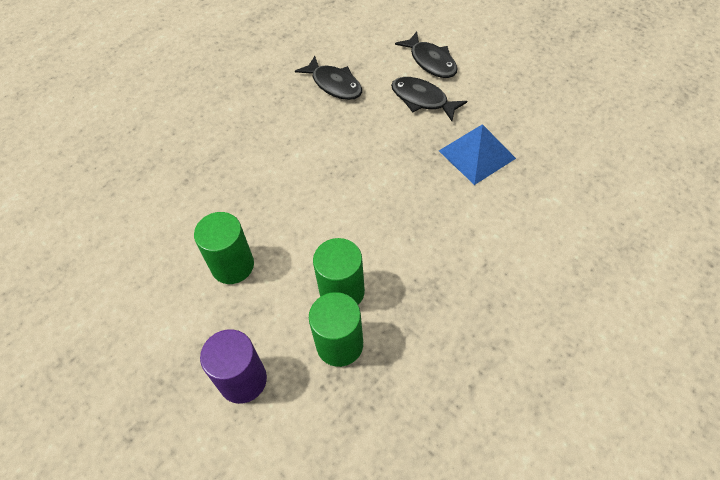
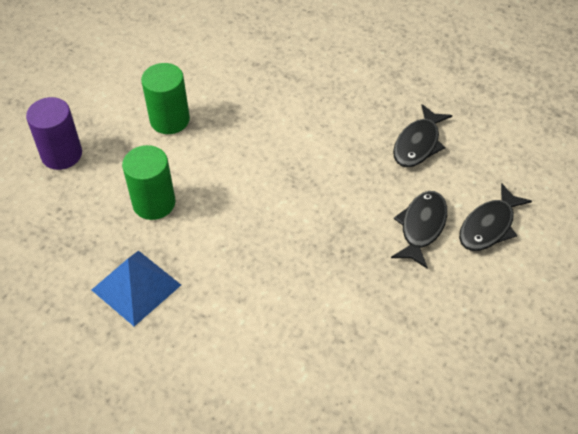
camera: 75 degrees right, 5 degrees down
(339, 344) = (100, 212): green cylinder -> none
(476, 154) = (352, 290): blue pyramid -> blue pyramid (136, 287)

